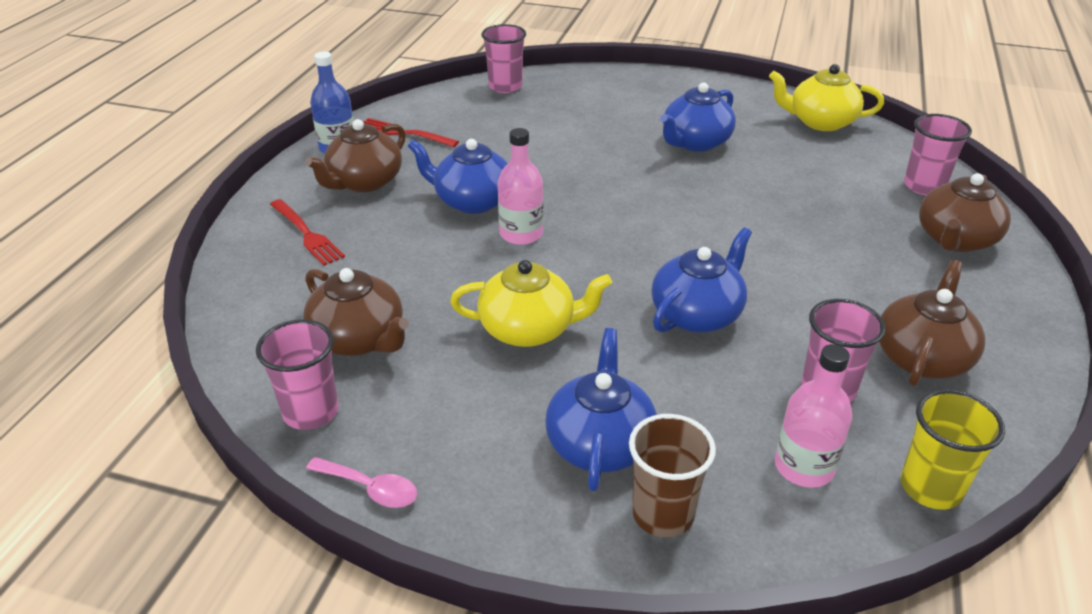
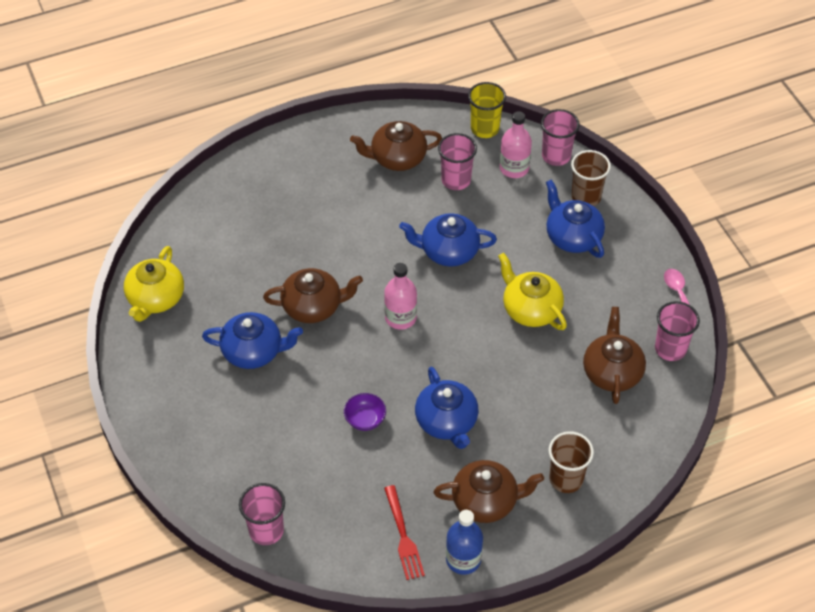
camera: 130 degrees left, 15 degrees up
(306, 234) = (566, 479): red fork -> brown cup
(521, 234) = (455, 371): pink bottle -> pink bottle (400, 318)
(540, 163) = (365, 419): none -> purple bowl
(600, 443) = (572, 237): blue teapot -> blue teapot turned 90 degrees clockwise
(820, 122) = (155, 299): yellow teapot -> yellow teapot turned 45 degrees clockwise
(924, 186) = (210, 213): pink cup -> pink cup (556, 156)
(955, 240) = (268, 179): brown teapot -> brown teapot (313, 306)

